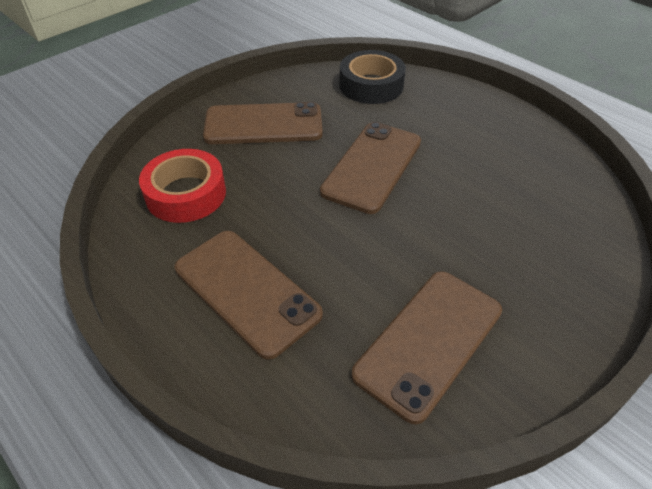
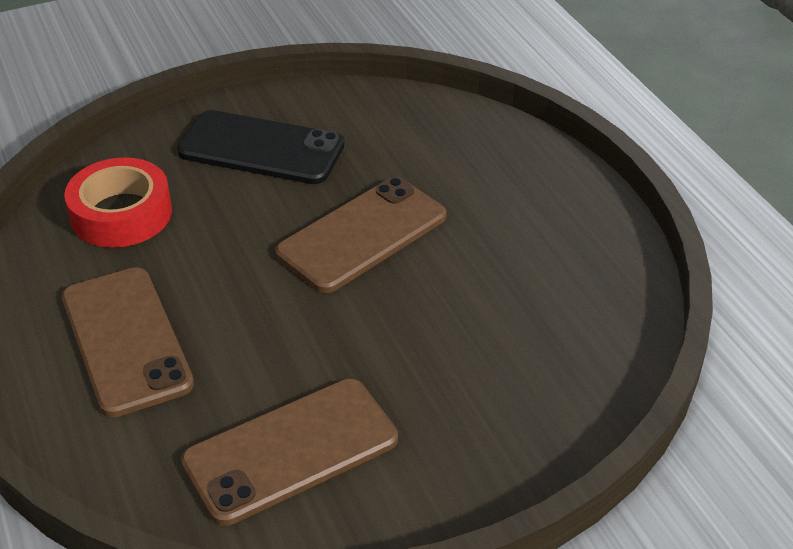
camera: 20 degrees right, 5 degrees down
(263, 124) = (261, 148): brown phone -> black phone
(371, 85) = (435, 126): black tape -> none

